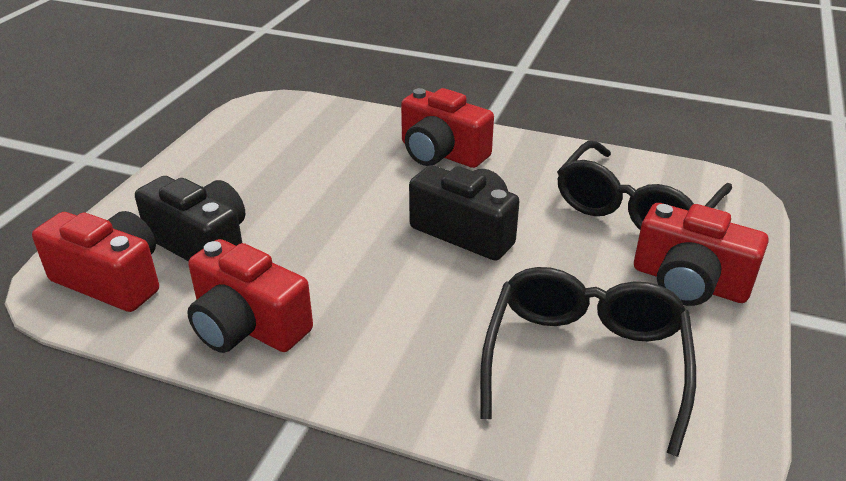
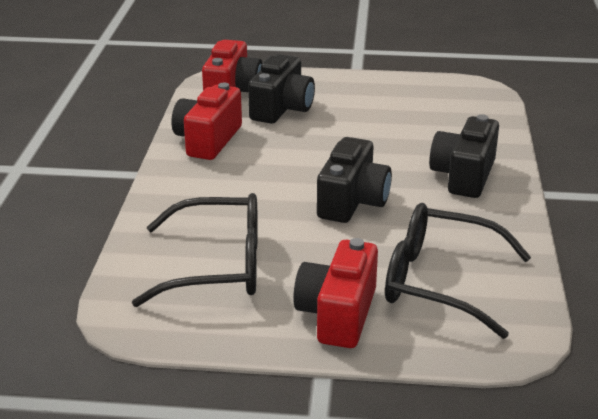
camera: 75 degrees right, 5 degrees down
(441, 153) = (463, 175): red camera -> black camera

